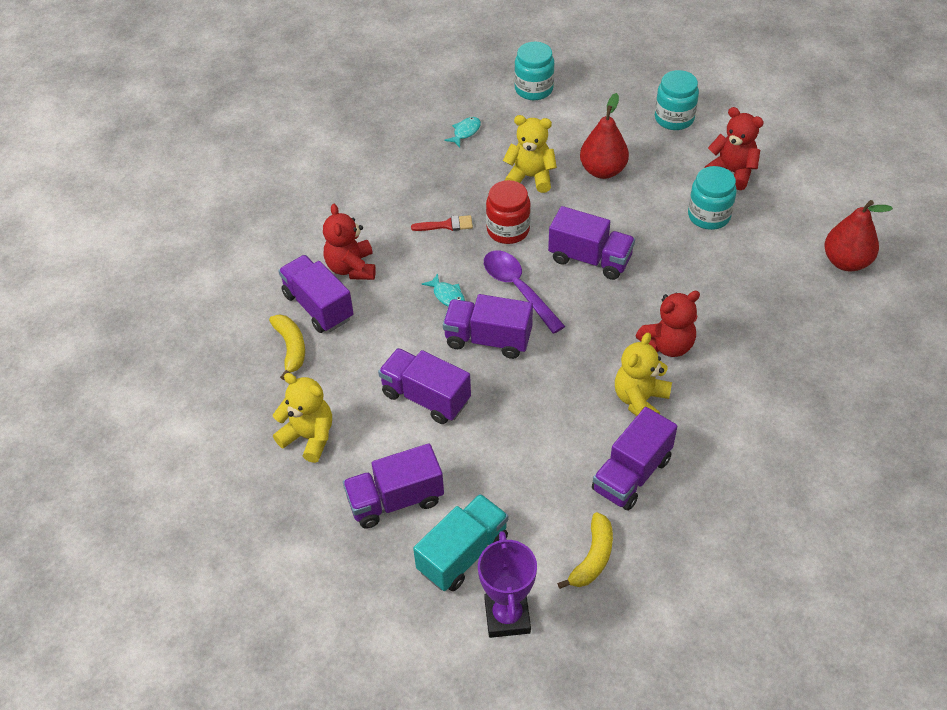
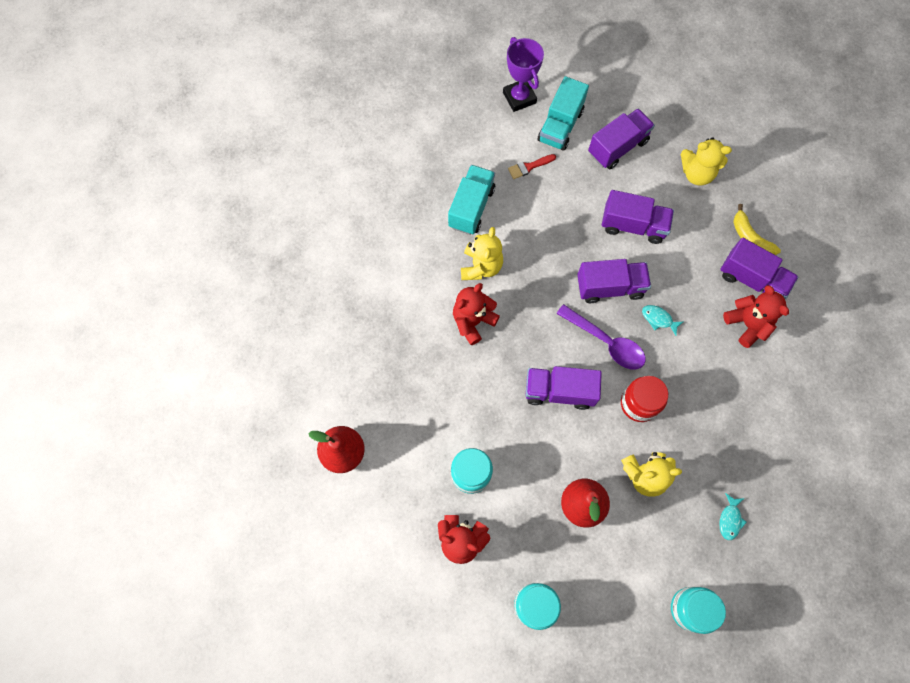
camera: 160 degrees right, 20 degrees up
(446, 225) = (693, 393): red brush -> red brush (529, 167)
(593, 558) = (480, 145): yellow banana -> none
(631, 474) = (471, 207): purple truck -> turquoise truck

